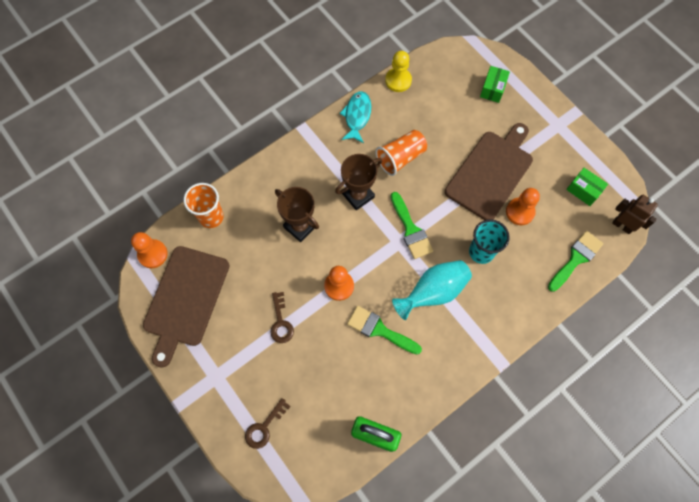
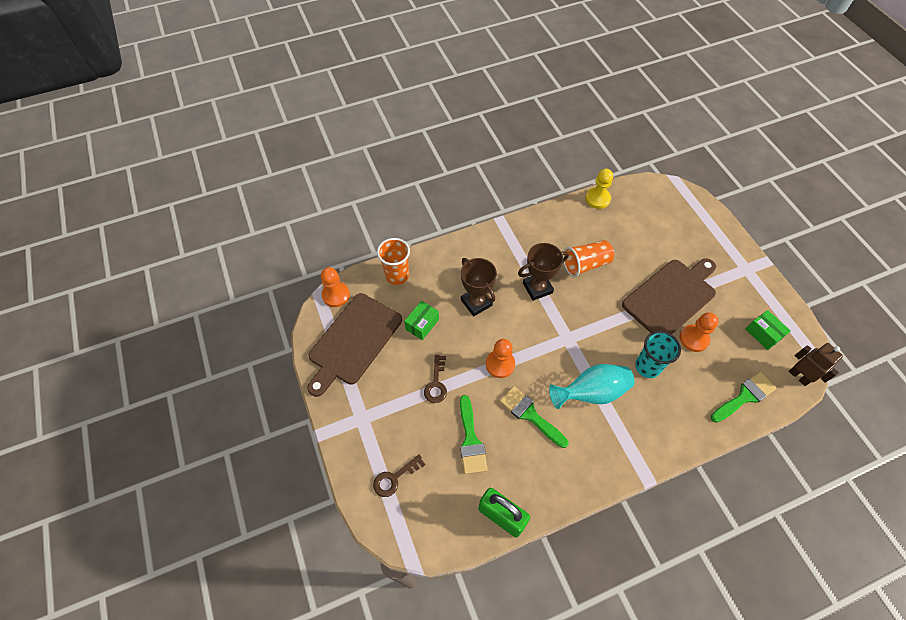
camera: 15 degrees right, 10 degrees down
(357, 116) = (552, 220): turquoise fish -> none
(411, 230) = (581, 330): green brush -> green brush (471, 440)
(492, 89) = (686, 224): green box -> green box (422, 324)

